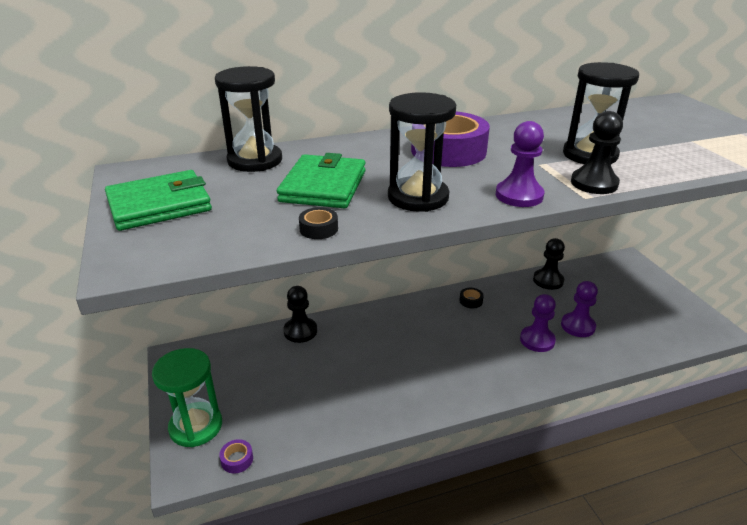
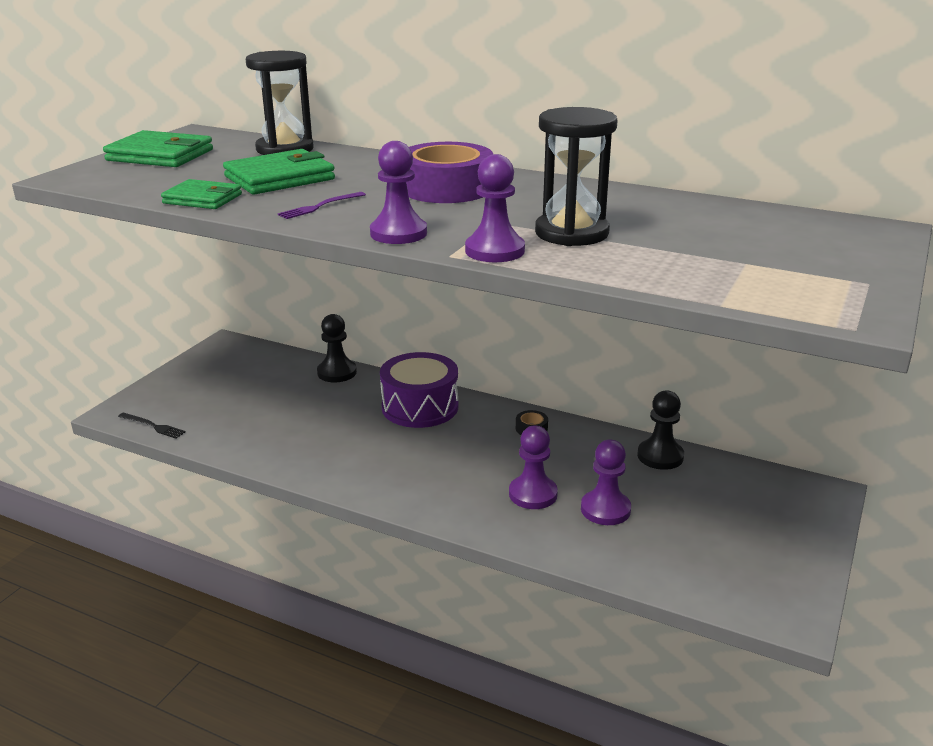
camera: 45 degrees right, 5 degrees down
(196, 426) = (165, 392): green hourglass -> none
(237, 459) = (153, 426): purple tape -> black fork
(318, 229) = (202, 199): black tape -> green wallet
(392, 324) = (420, 407): none -> purple drum
(418, 197) = (320, 206): black hourglass -> purple fork
(594, 183) = (494, 251): black pawn -> purple pawn

